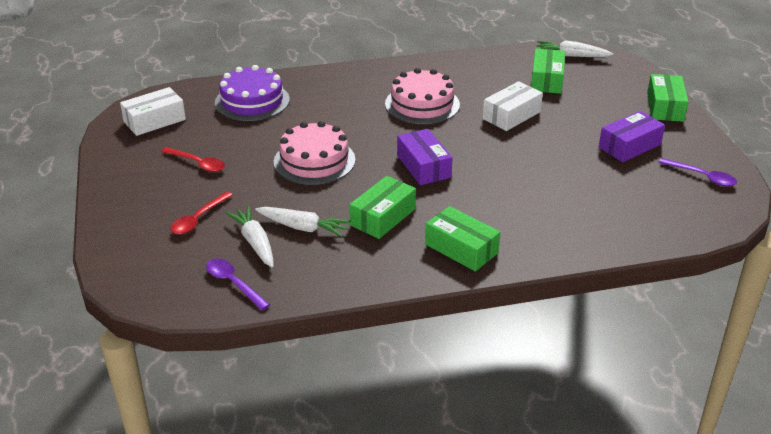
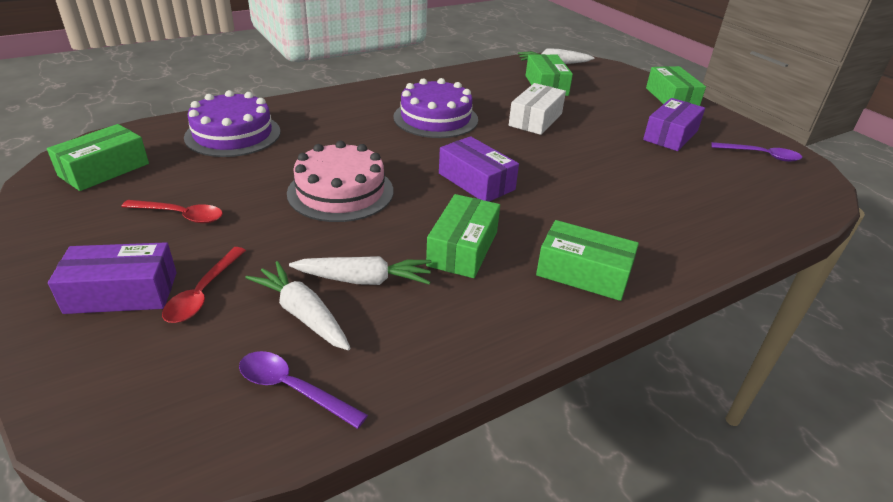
camera: 20 degrees left, 0 degrees up
(150, 210) = (122, 292): none -> purple box
(154, 121) = (104, 170): white box -> green box
(422, 104) = (435, 118): pink cake -> purple cake

